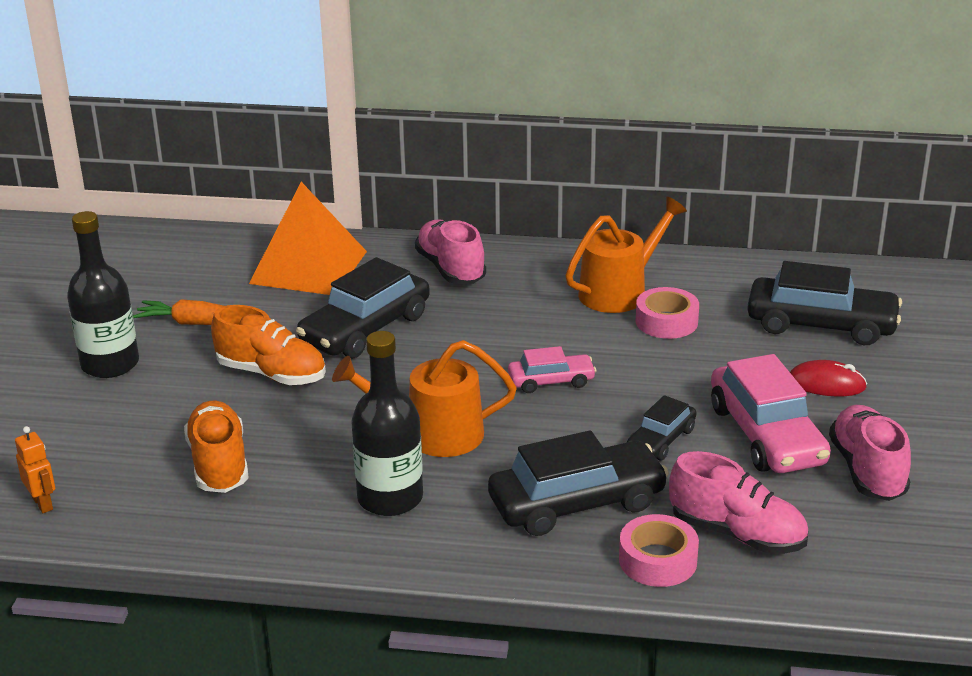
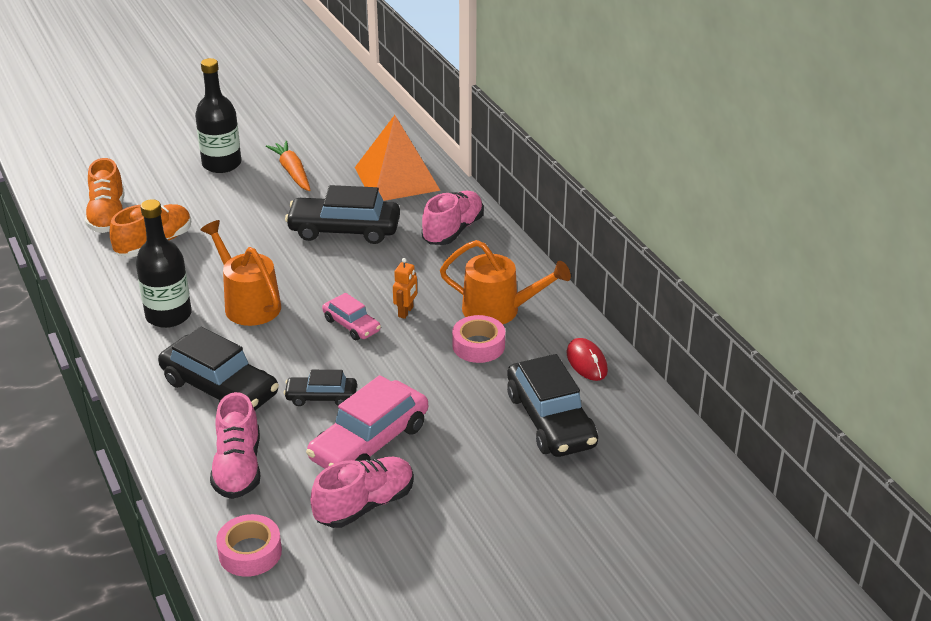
camera: 55 degrees right, 5 degrees up
(43, 503) = (75, 207): orange robot -> orange robot (406, 312)
(272, 374) = (261, 219): orange shoe -> orange shoe (108, 216)
(658, 560) = (183, 443): pink tape -> pink tape (250, 552)
(826, 384) = (465, 449): red mouse -> red mouse (586, 362)

